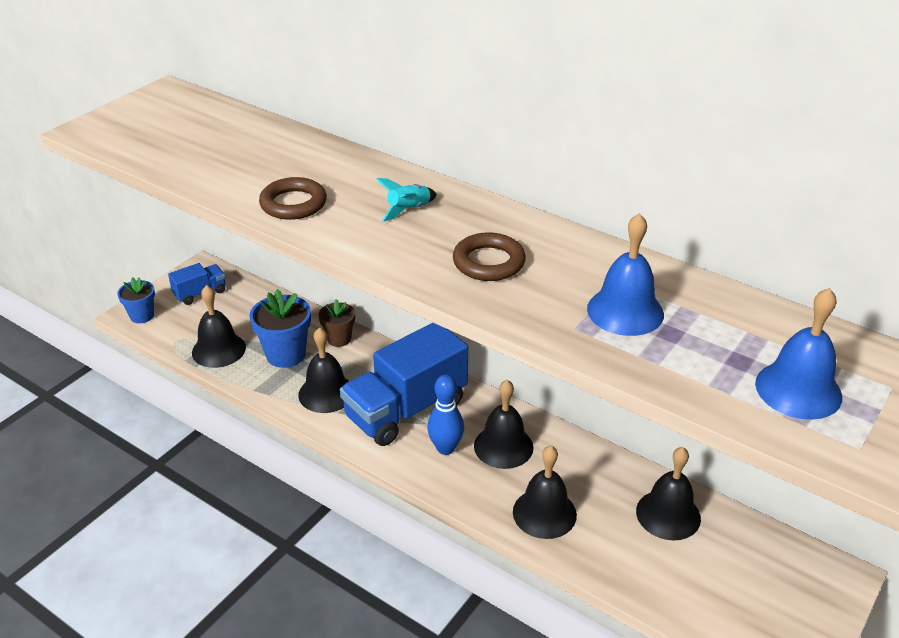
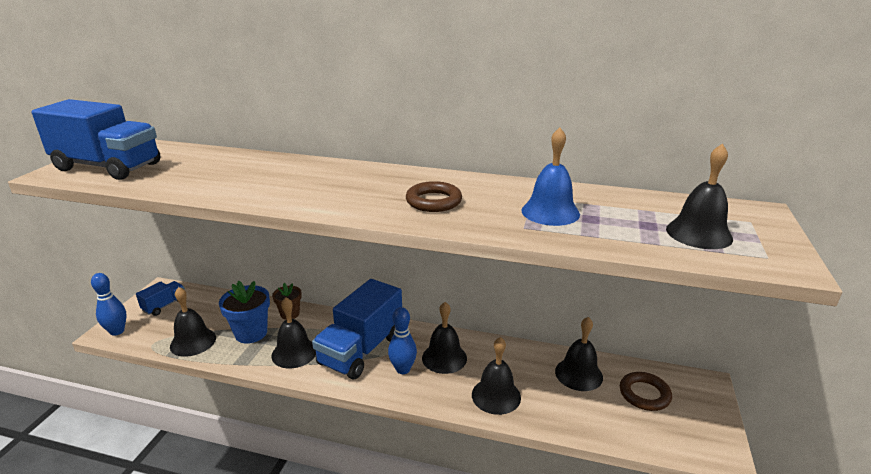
camera: 20 degrees left, 10 degrees down
(142, 316) = (117, 331): blue flower pot -> blue bowling pin
(144, 130) = (108, 167): none -> blue truck
(293, 204) = (259, 191): brown ring -> brown ring (644, 394)
(409, 210) = (354, 182): turquoise rocket -> none
(798, 389) = (699, 233): blue bell -> black bell

